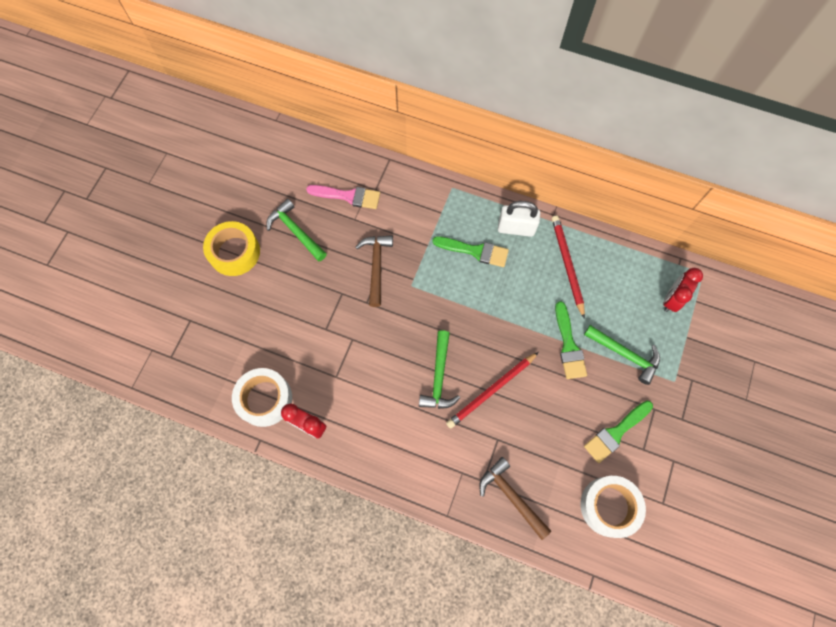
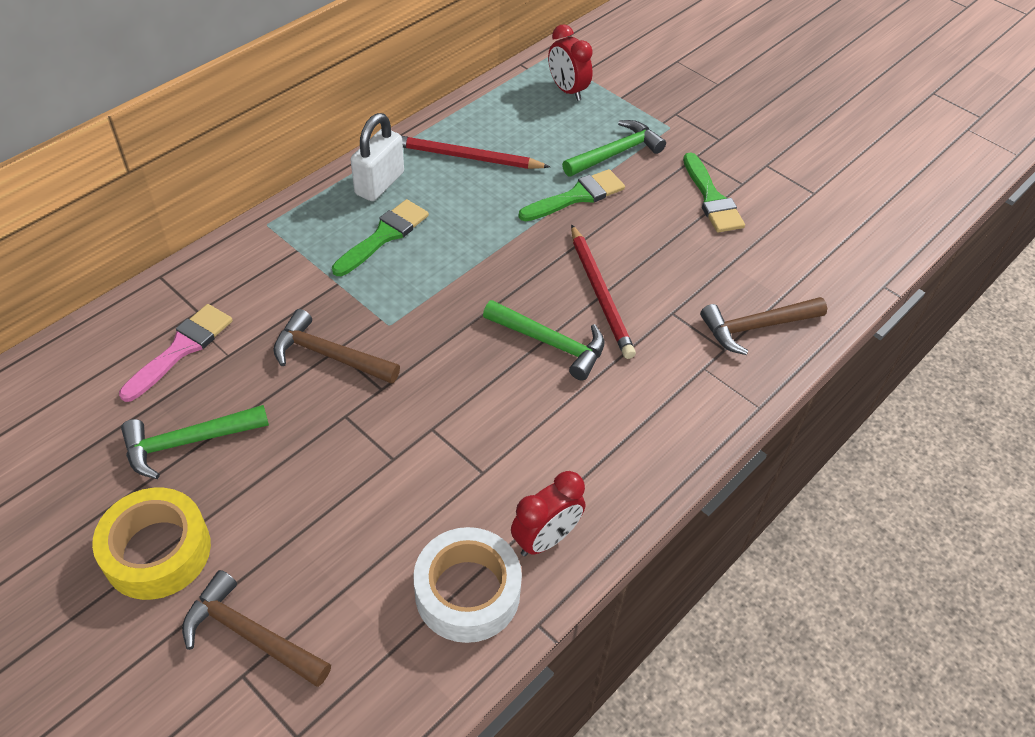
camera: 70 degrees left, 20 degrees down
(209, 313) = (250, 635): none -> brown hammer
(568, 345) = (576, 196): green brush -> green brush turned 45 degrees counterclockwise
(609, 506) = (802, 239): white tape -> none

